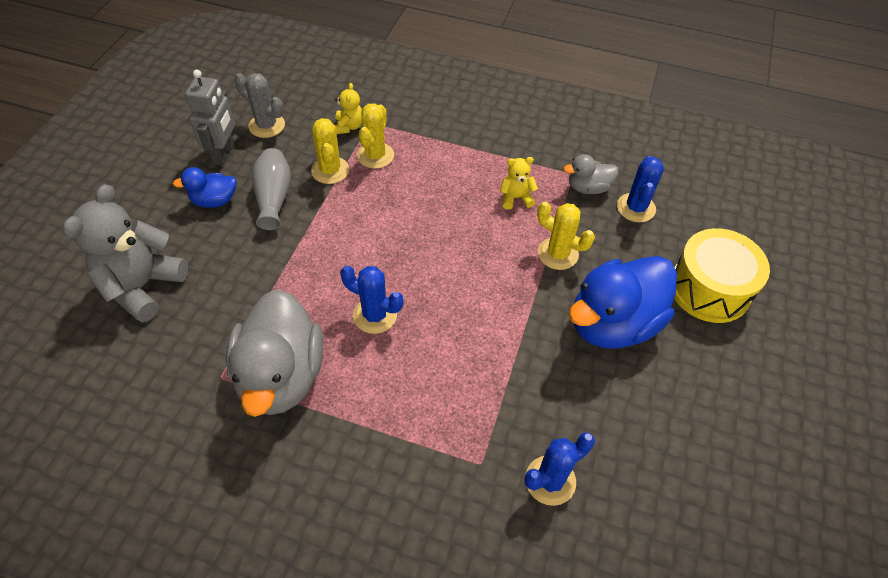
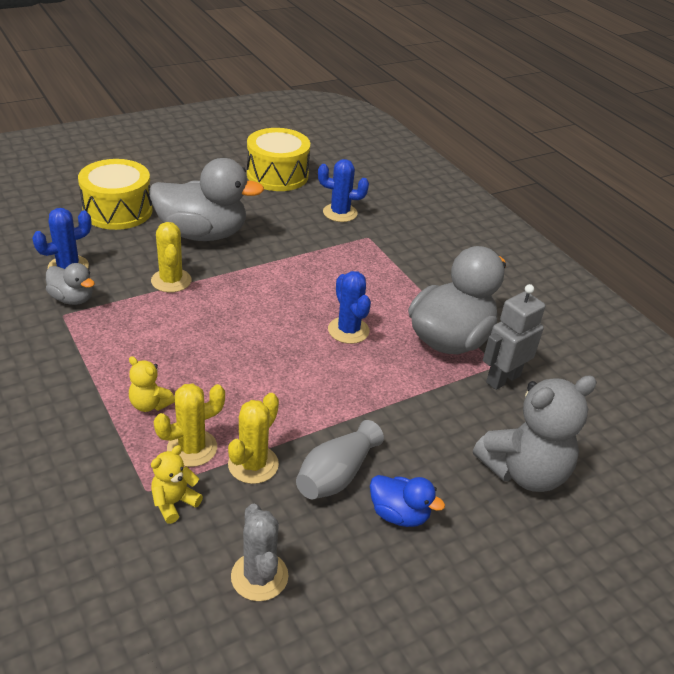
camera: 140 degrees left, 15 degrees down
(224, 154) = (343, 571): grey robot -> grey robot (502, 379)
(516, 198) = (135, 329): yellow teddy bear -> yellow teddy bear (150, 404)
(613, 323) = (203, 234): blue duck -> grey duck
(689, 490) = (277, 175): none -> yellow drum

